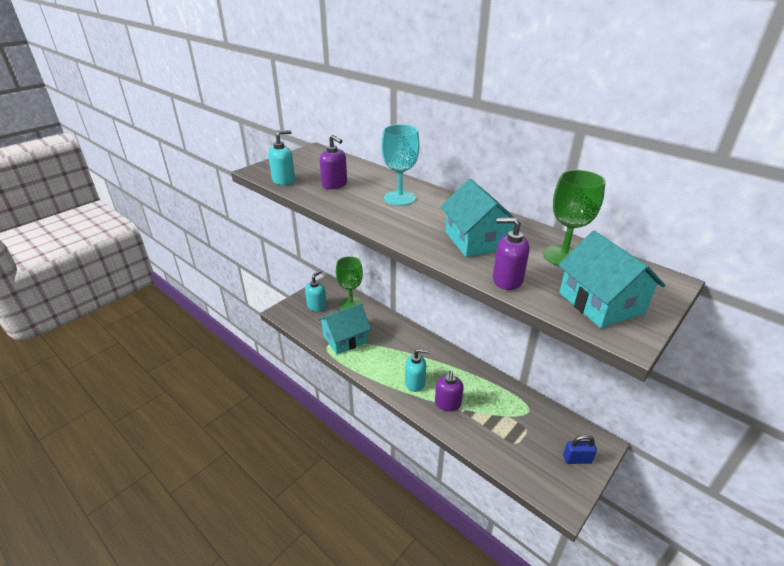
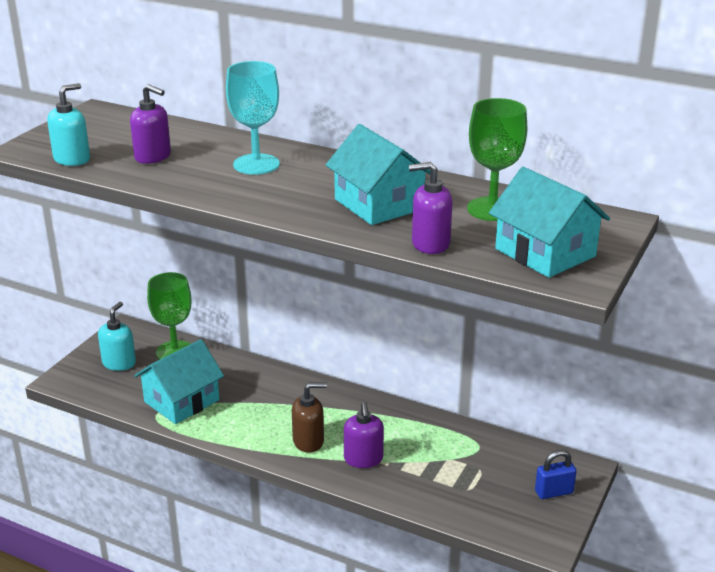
camera: 15 degrees left, 5 degrees down
(415, 383) = (308, 441): turquoise soap dispenser -> brown soap dispenser

